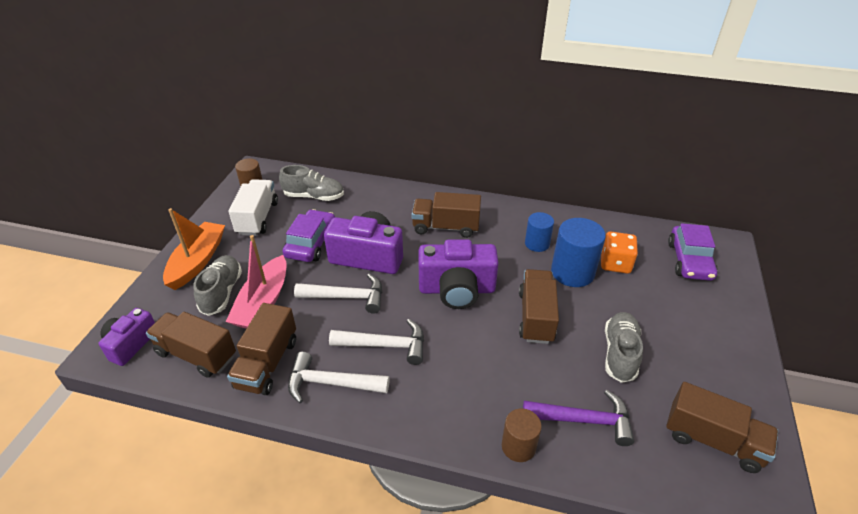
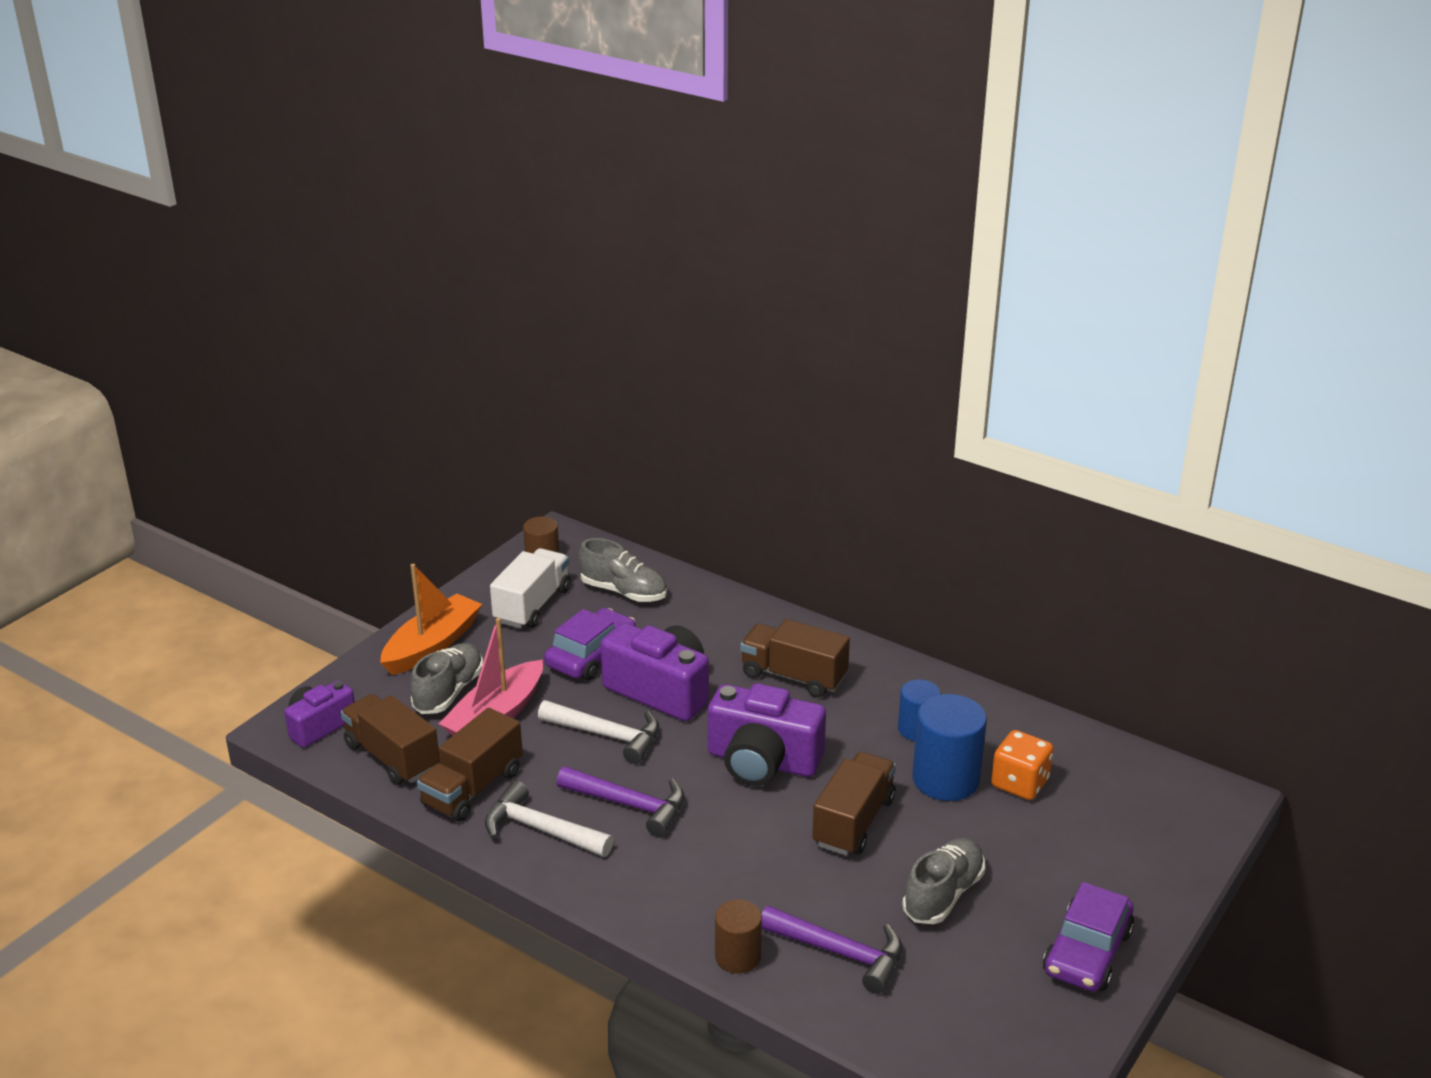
camera: 20 degrees right, 10 degrees down
(385, 345) = (629, 805): white hammer -> purple hammer
(689, 261) = (1141, 807): purple car -> purple car (1087, 952)
(712, 440) = (999, 1020): brown truck -> none

